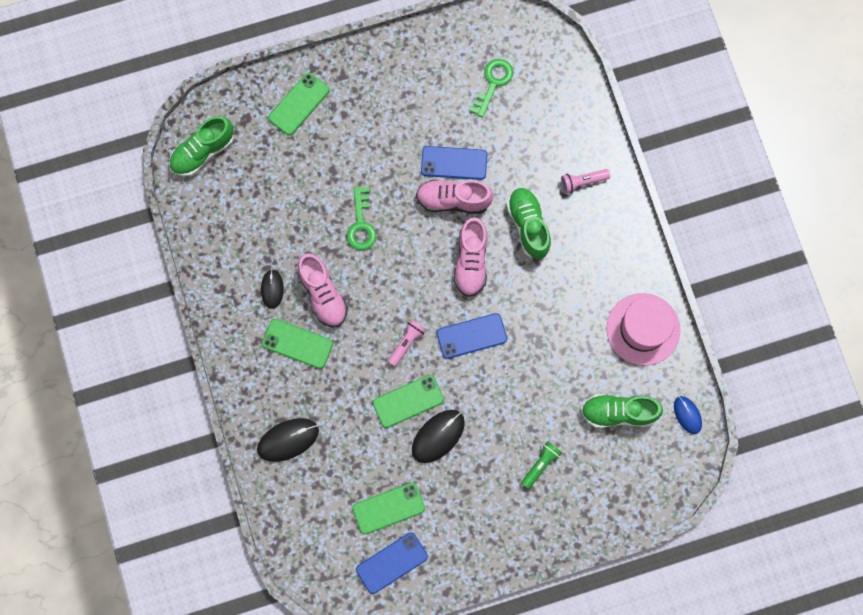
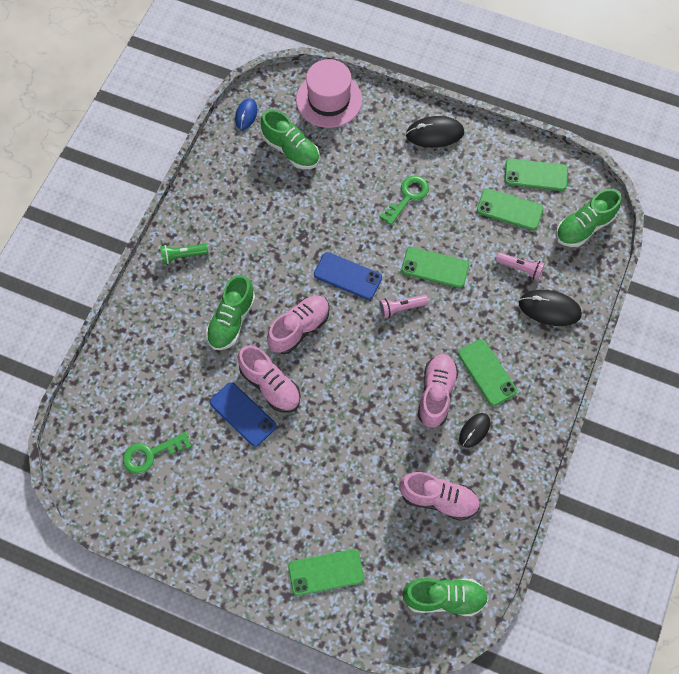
camera: 140 degrees left, 10 degrees down
(259, 216) = (438, 499): none -> pink shoe
(313, 543) = (584, 227): none -> green shoe
(361, 224) = (360, 425): green key -> green key (407, 197)
(392, 563) = (535, 175): blue phone -> green phone
(438, 436) = (433, 228): black mouse -> black mouse (434, 134)
(541, 465) = (376, 158): green flashlight -> green flashlight (183, 256)
(582, 182) = (160, 320): pink flashlight -> pink flashlight (520, 268)
(643, 329) = (221, 187): pink hat -> pink hat (329, 100)

